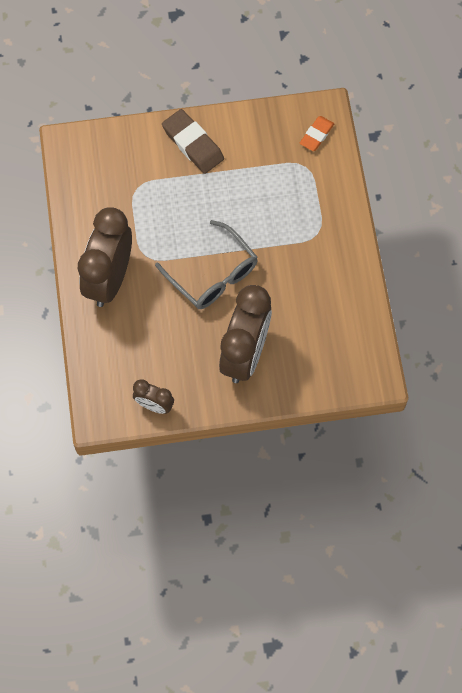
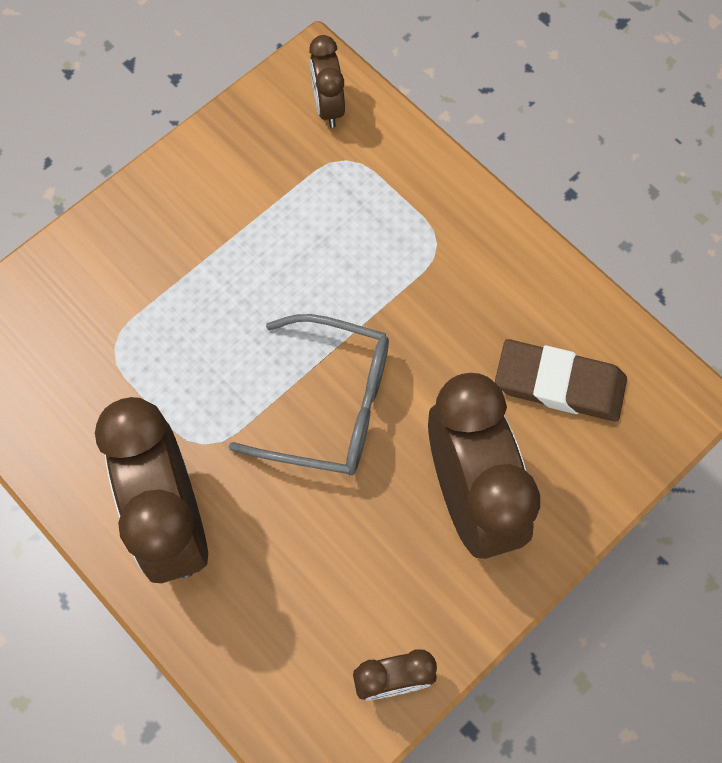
camera: 35 degrees left, 0 degrees up
(193, 144) = (154, 227): brown eraser -> brown eraser (559, 384)
(316, 135) = (328, 106): orange eraser -> brown clock

